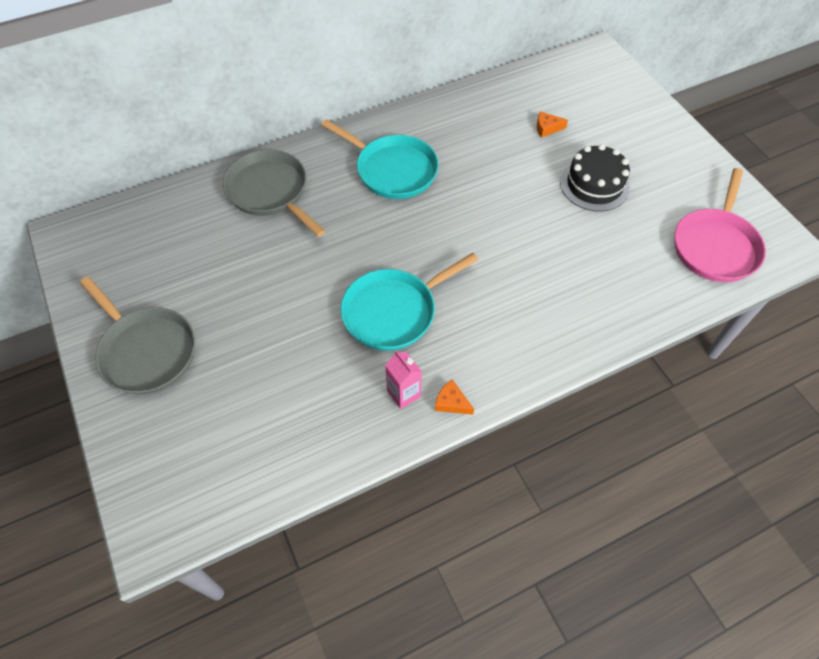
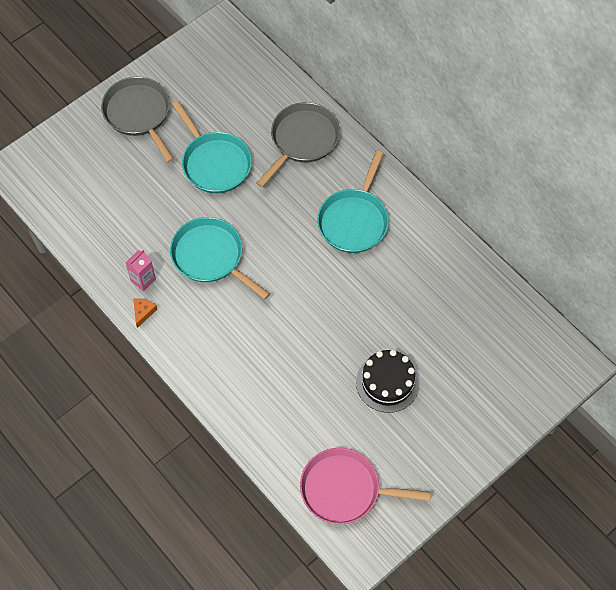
camera: 75 degrees right, 5 degrees up
(146, 351) = (139, 114): grey pan -> grey pan turned 120 degrees clockwise
(262, 281) = (214, 163): none -> turquoise pan
(547, 128) = (447, 333): orange cheese -> none

